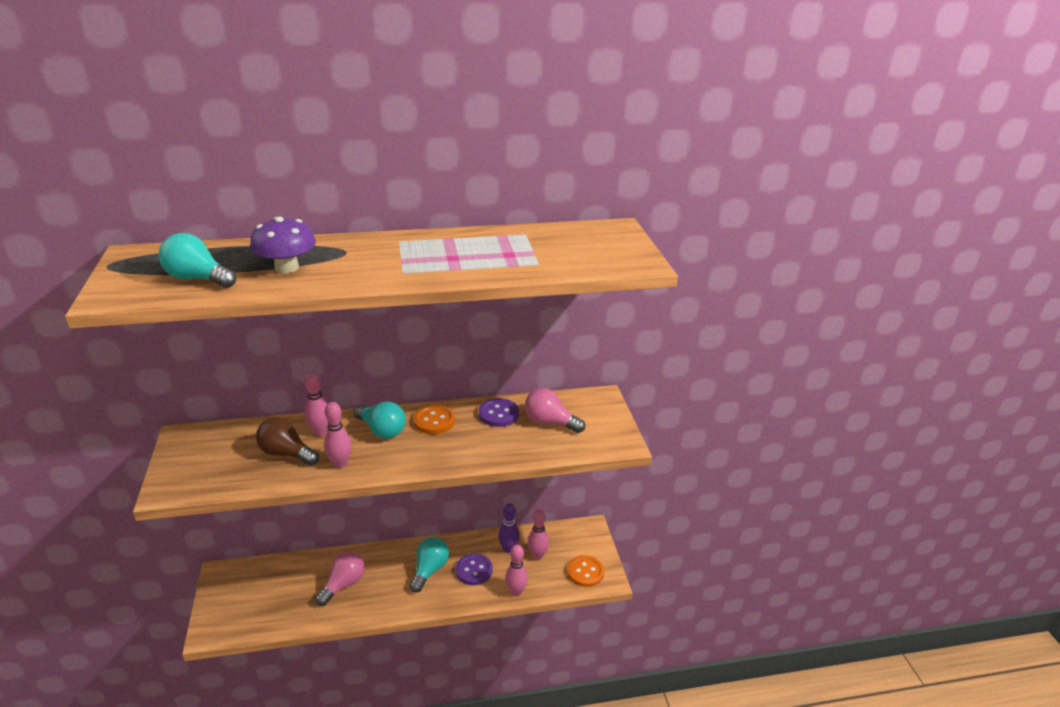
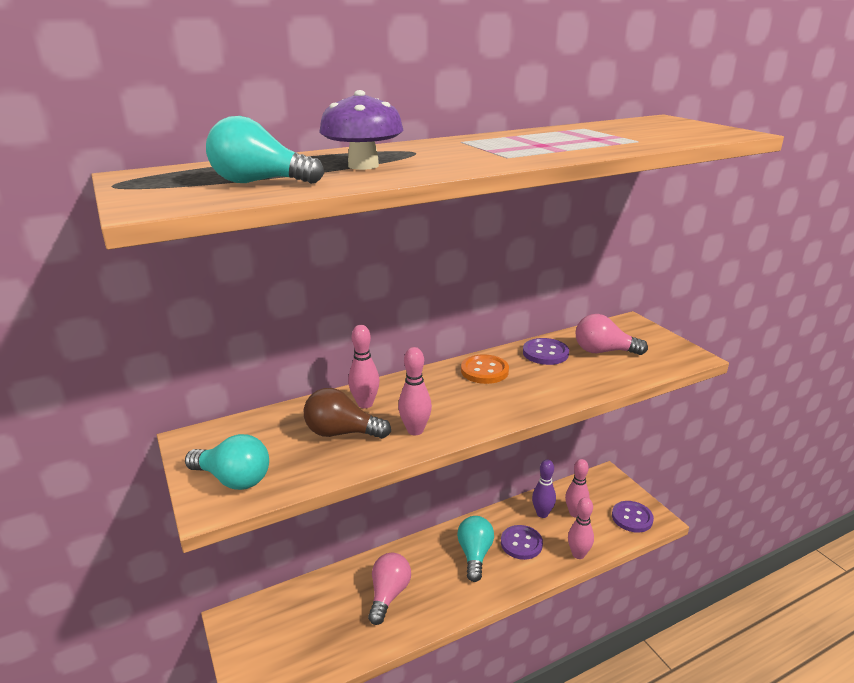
camera: 15 degrees left, 5 degrees down
(382, 430) = (435, 390): turquoise light bulb -> turquoise light bulb (234, 479)
(585, 572) = (632, 518): orange button -> purple button

